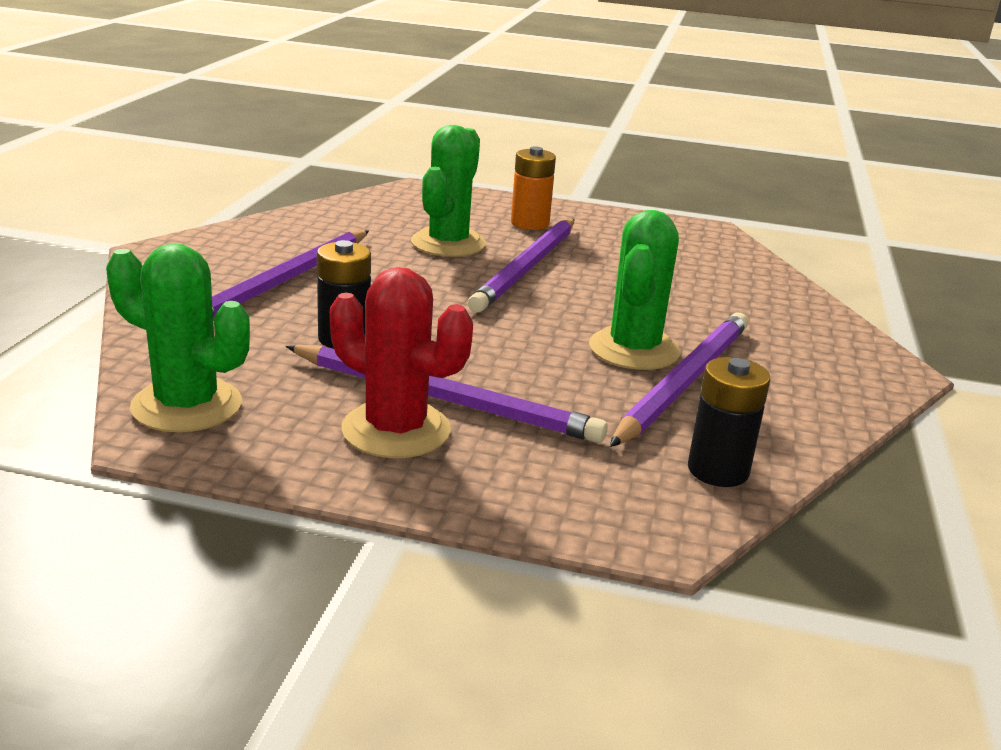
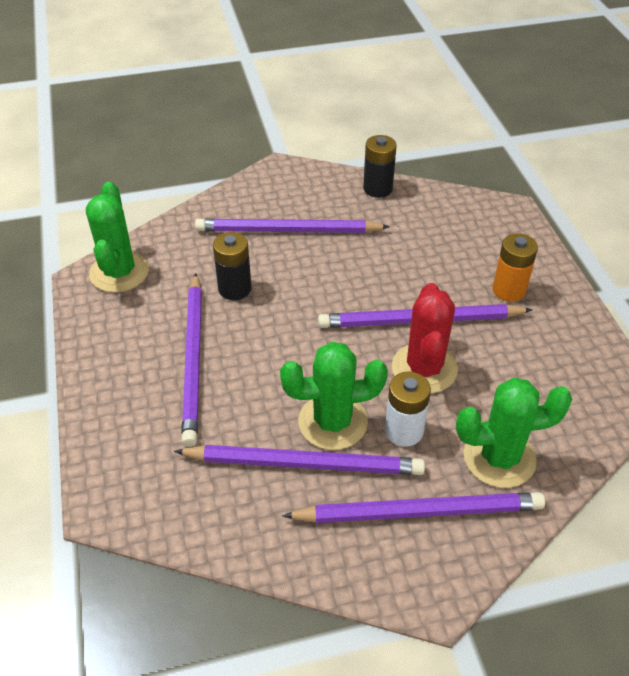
camera: 65 degrees right, 20 degrees up
(396, 430) = (145, 355): red cactus -> red cactus (424, 368)
(448, 243) = (421, 268): green cactus -> green cactus (499, 458)
(676, 321) = (404, 431): none -> white battery
(718, 470) = (192, 515): black battery -> black battery (377, 189)
(789, 346) = (419, 511): none -> purple pencil

